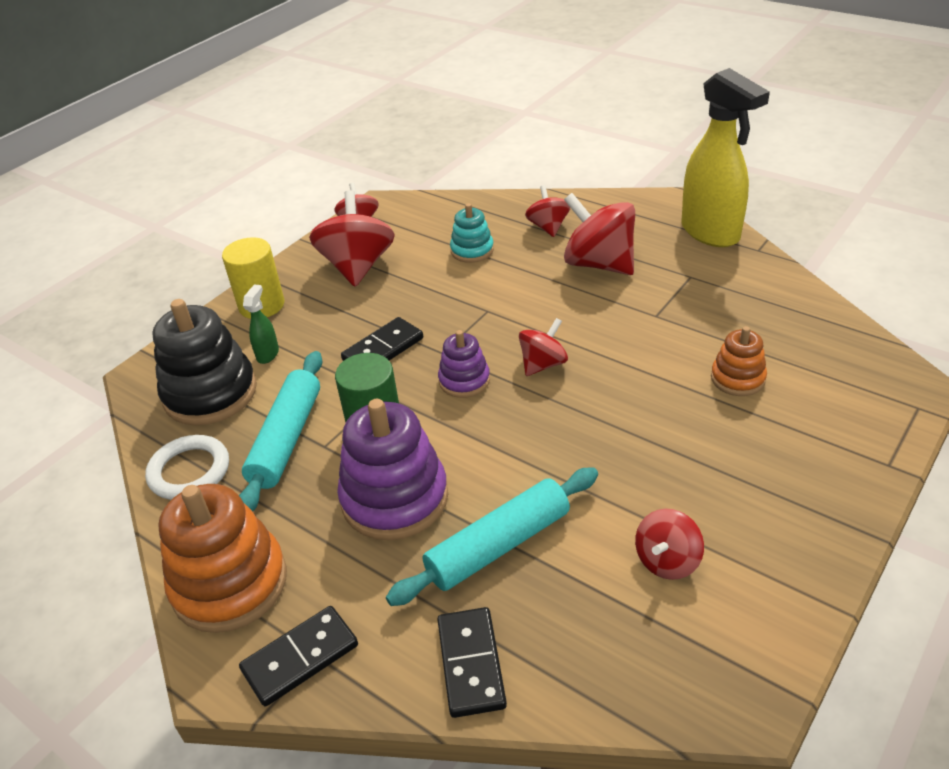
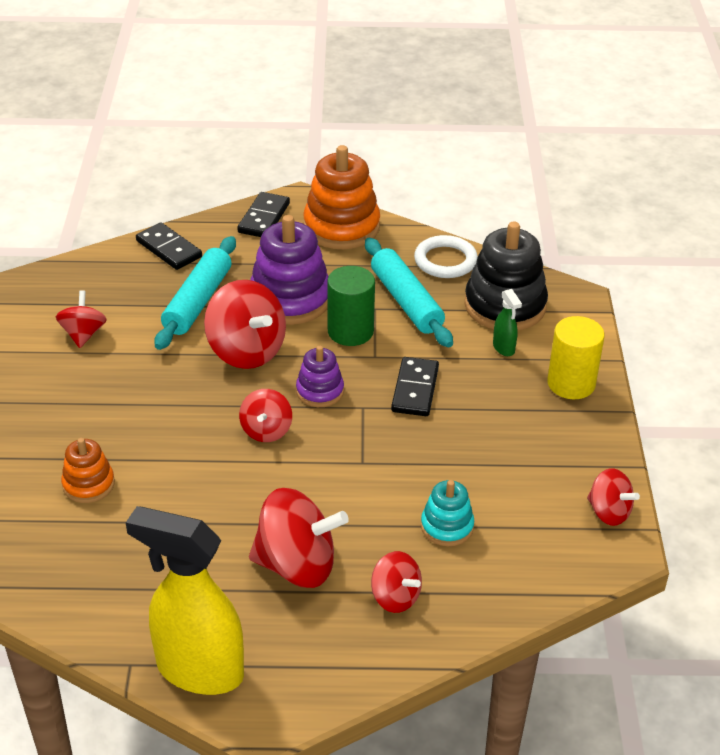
camera: 140 degrees right, 0 degrees up
(357, 266) = (539, 458): red spinning top -> red spinning top (246, 351)

